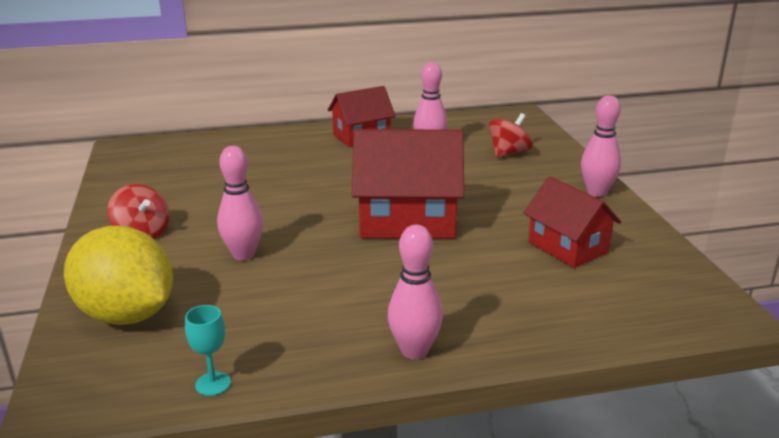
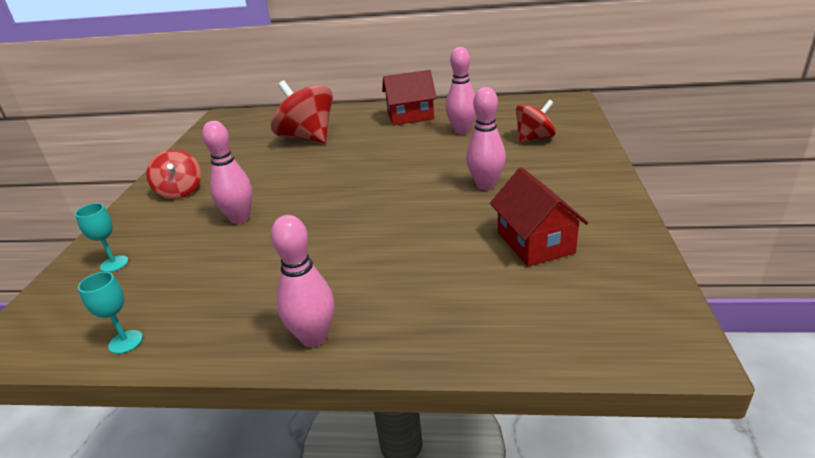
camera: 20 degrees right, 5 degrees up
(127, 315) = (114, 264): yellow lemon -> turquoise goblet
(256, 165) = (307, 138): none -> red spinning top
(407, 220) = (397, 199): red house -> none
(597, 192) = (601, 185): pink bowling pin -> pink bowling pin (486, 185)

